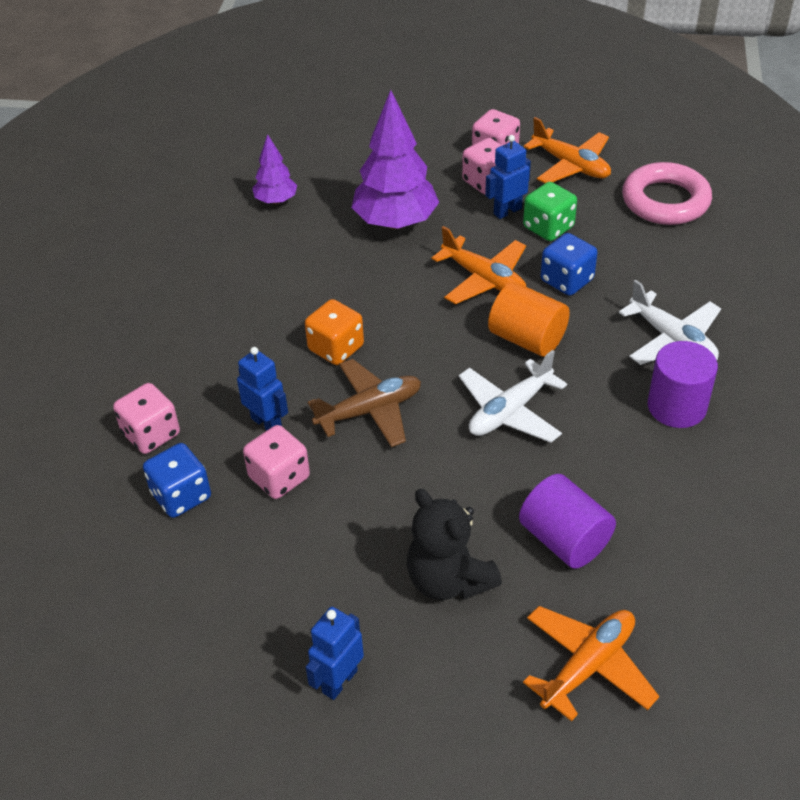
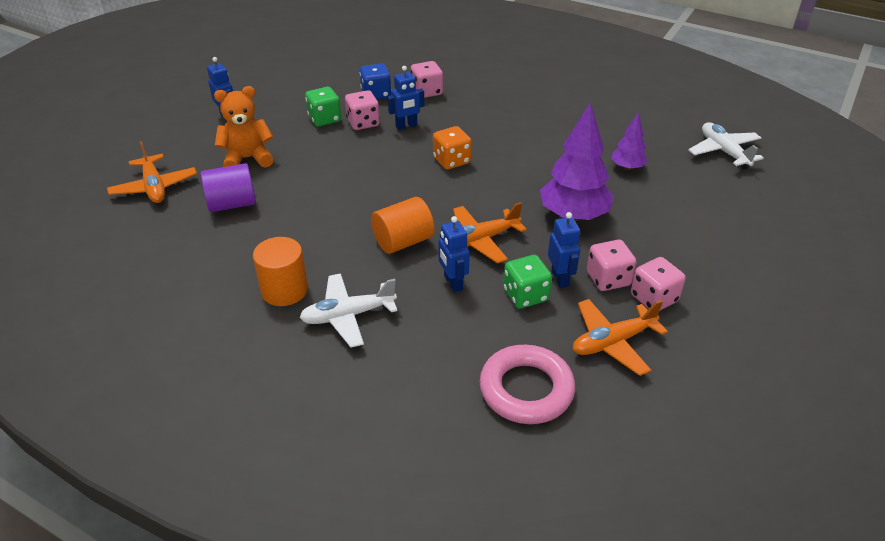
camera: 110 degrees right, 5 degrees down
(288, 532) = (324, 119): none -> green dice
(369, 411) = (388, 161): brown plane -> none
(448, 580) = (247, 159): black teddy bear -> orange teddy bear
(510, 411) = (343, 213): white plane -> white plane (724, 152)
(567, 280) = (453, 283): blue dice -> blue robot
(676, 406) = (284, 290): purple cylinder -> orange cylinder

